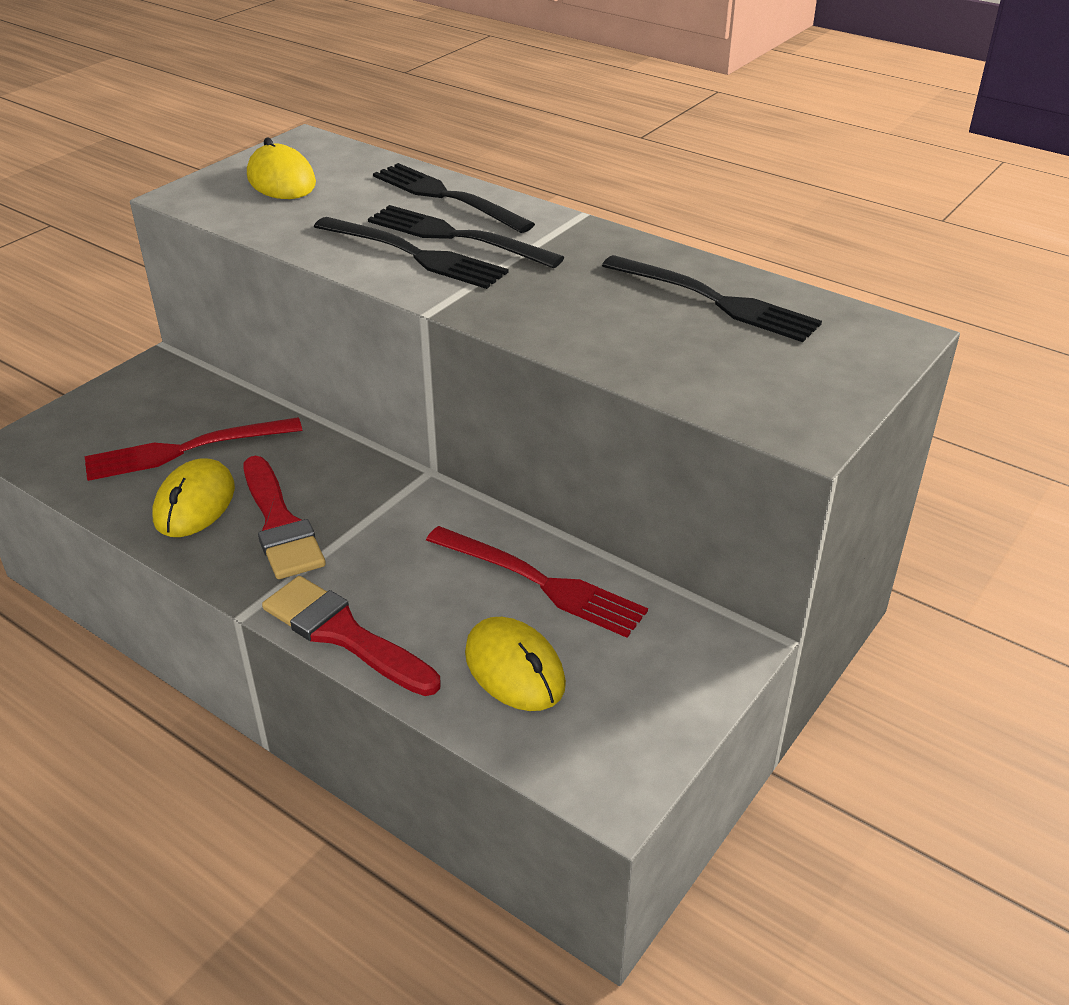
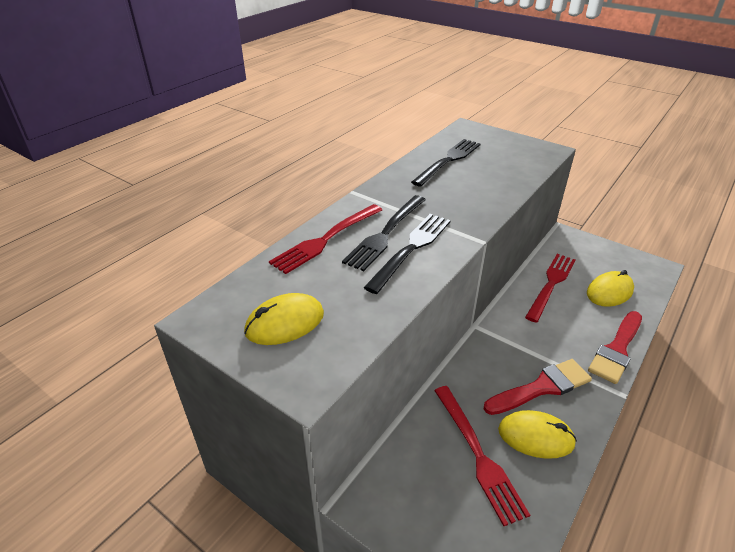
camera: 90 degrees left, 0 degrees up
(445, 196) = (325, 240): black fork -> red fork

